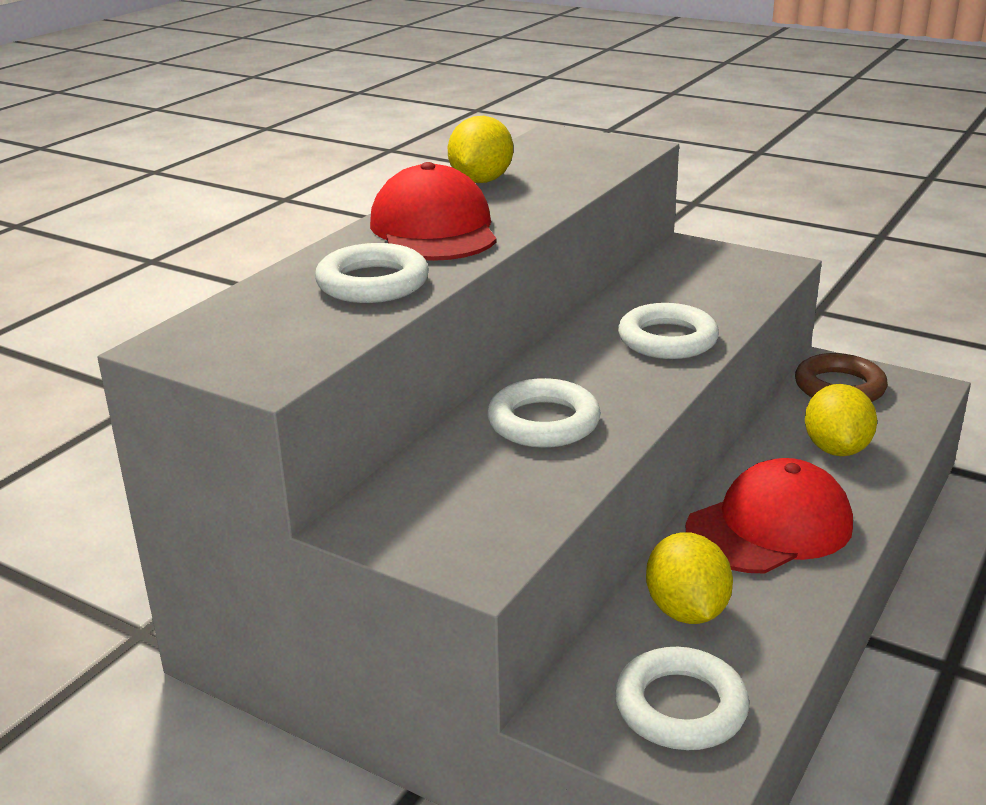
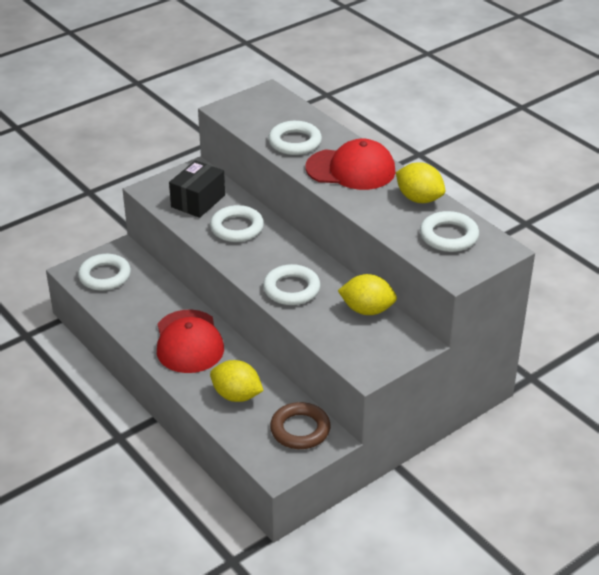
camera: 110 degrees right, 10 degrees up
(483, 487) = (198, 201): none -> black box
(557, 157) = (449, 236): none -> white ring
(686, 611) = (152, 295): yellow lemon -> yellow lemon (367, 310)

